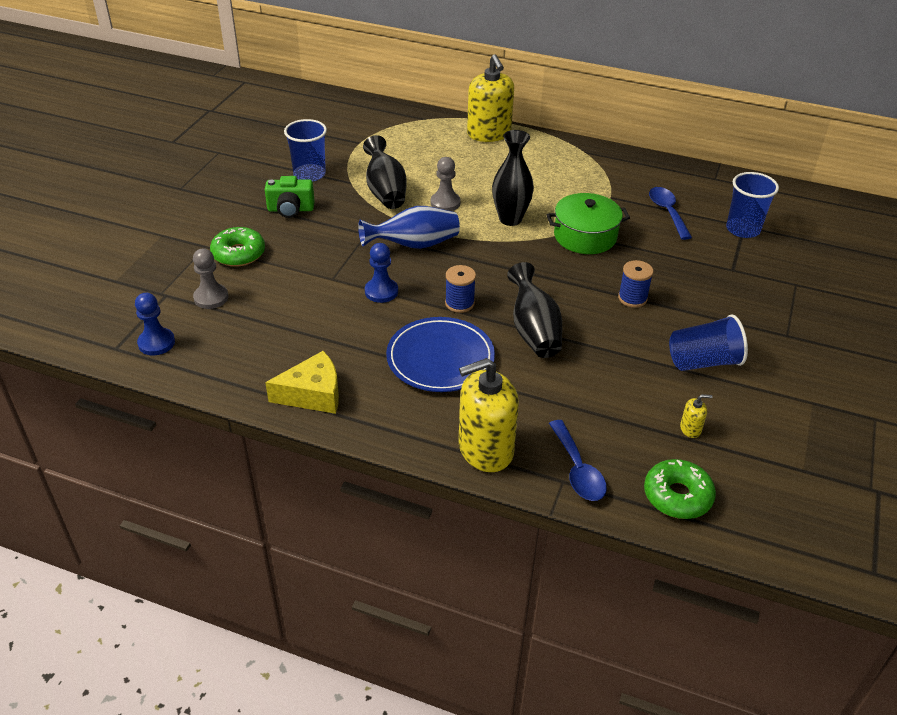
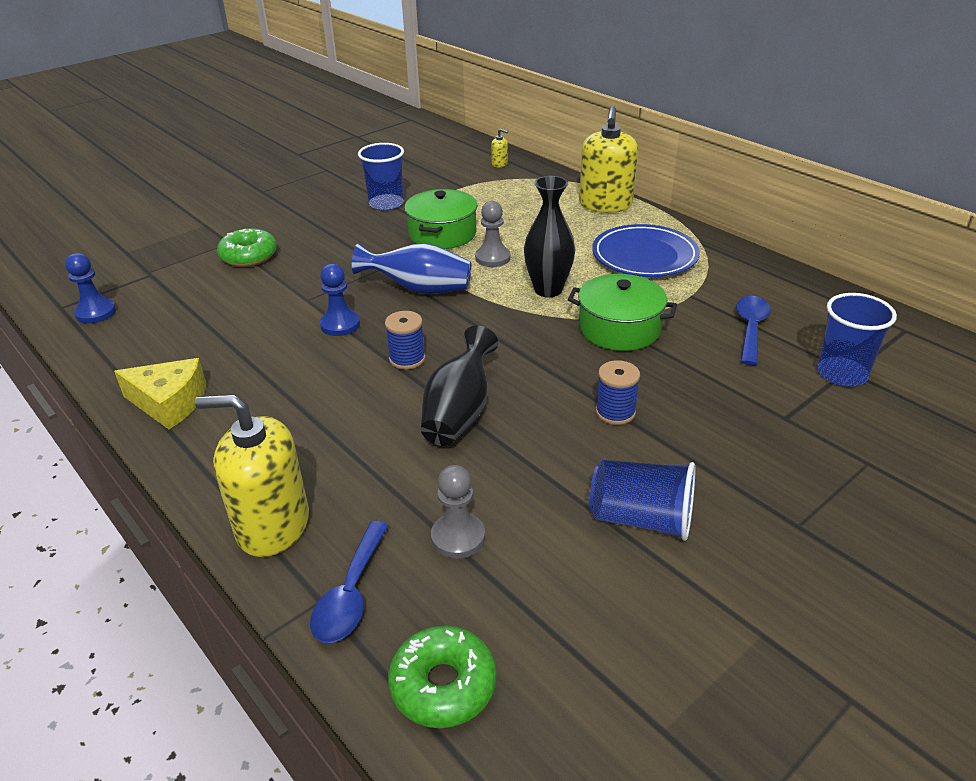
camera: 30 degrees right, 5 degrees down
(211, 297) = (183, 287): grey pawn -> grey pawn (458, 537)
(290, 209) = (336, 229): green camera -> none
(385, 191) = (442, 234): black vase -> green pot
(440, 358) = (328, 409): blue plate -> blue plate (644, 256)
(690, 429) = (545, 600): yellow soap dispenser -> yellow soap dispenser (499, 164)

